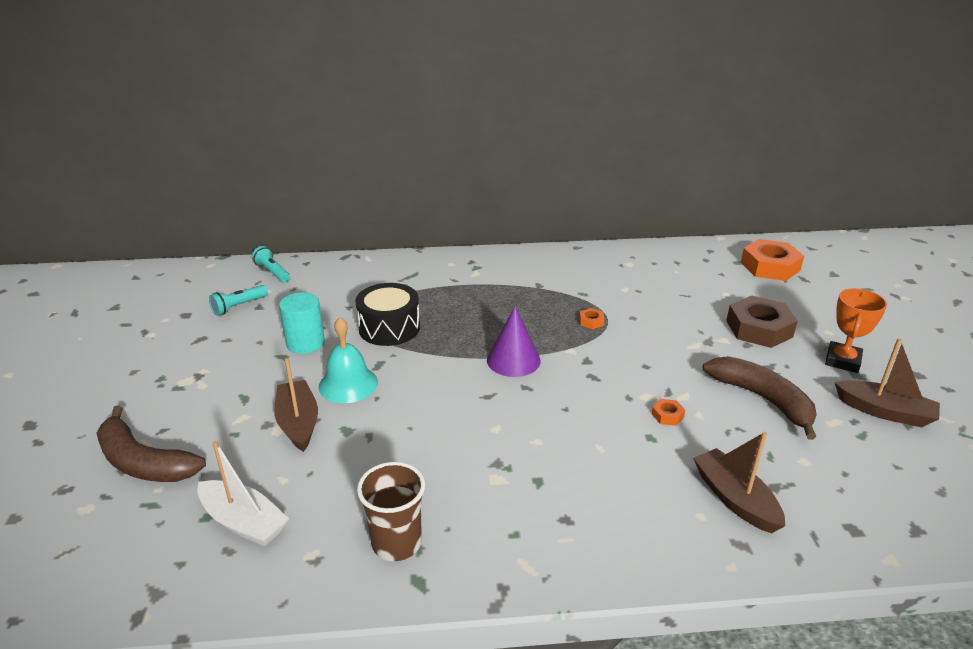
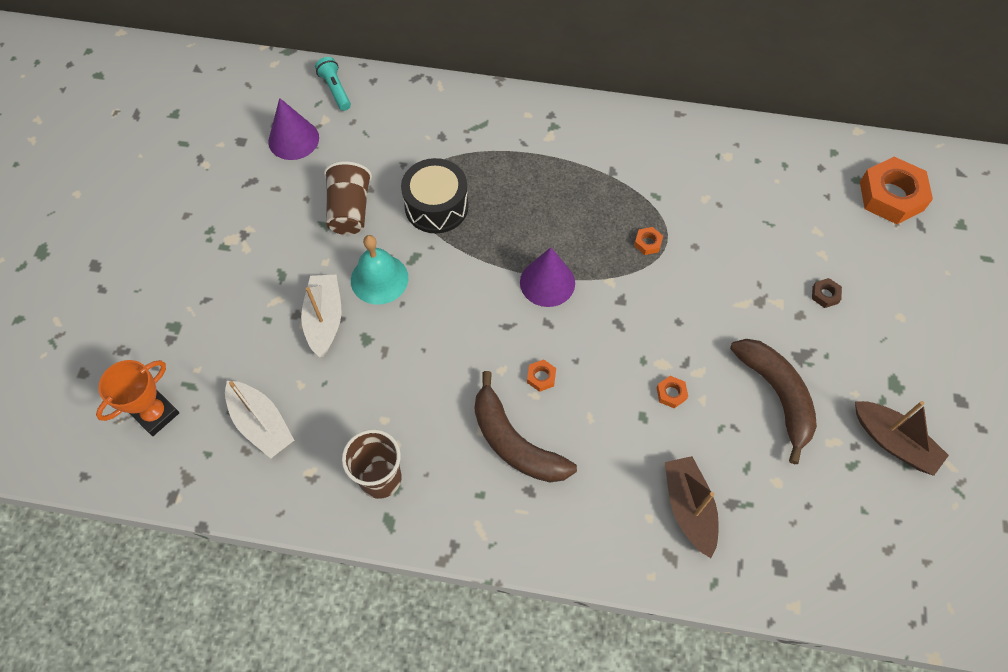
camera: 15 degrees right, 30 degrees up
(143, 462) = (187, 335): brown banana -> brown banana (514, 442)
(238, 306) = (293, 139): turquoise flashlight -> purple cone
(298, 423) = (324, 319): brown boat -> white boat
(305, 343) = (350, 210): turquoise cylinder -> brown cup
(537, 426) = (541, 377): none -> orange nut
(759, 329) = (825, 295): brown nut -> brown nut, size x0.42
(842, 361) = (890, 363): orange trophy -> orange trophy (156, 414)

